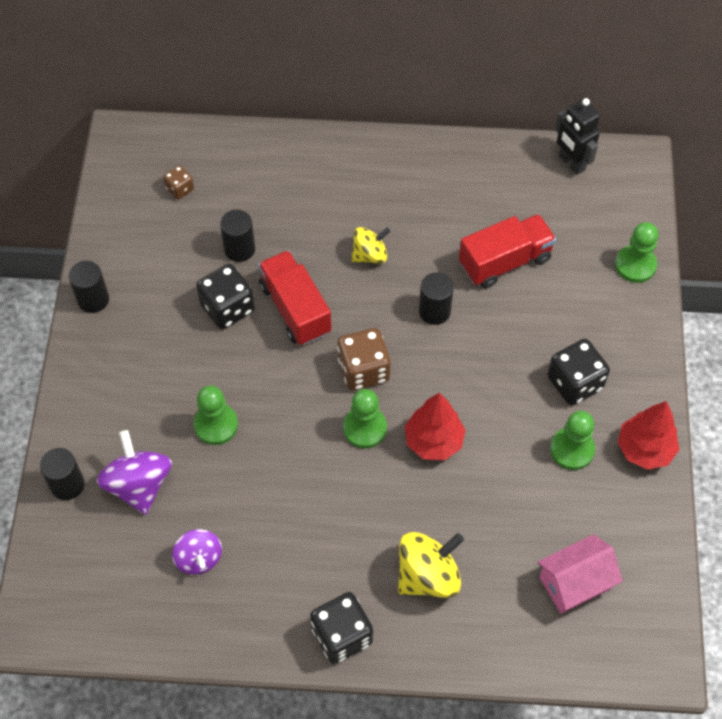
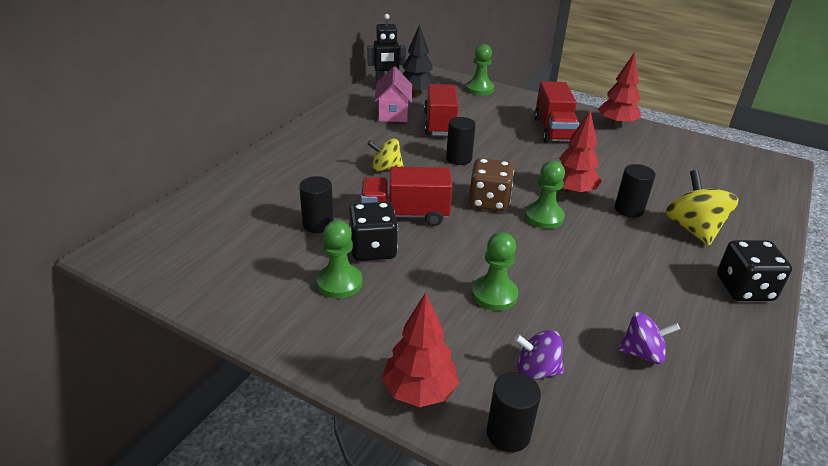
camera: 65 degrees left, 25 degrees down
(79, 414) = (419, 391): none -> red tree
(93, 299) = (283, 333): black cylinder -> black cylinder (629, 209)
(139, 484) = (536, 370): purple spinning top -> purple spinning top, size x0.64
(180, 189) = (218, 236): brown dice -> none
(370, 255) = (386, 168): yellow spinning top -> yellow spinning top turned 90 degrees counterclockwise
(568, 205) = (416, 94): none -> black tree
(572, 449) = (605, 145): green pawn -> green pawn (339, 283)
(574, 383) = (553, 130): black dice -> red truck
(574, 583) = (712, 174): pink house -> pink house (393, 113)

